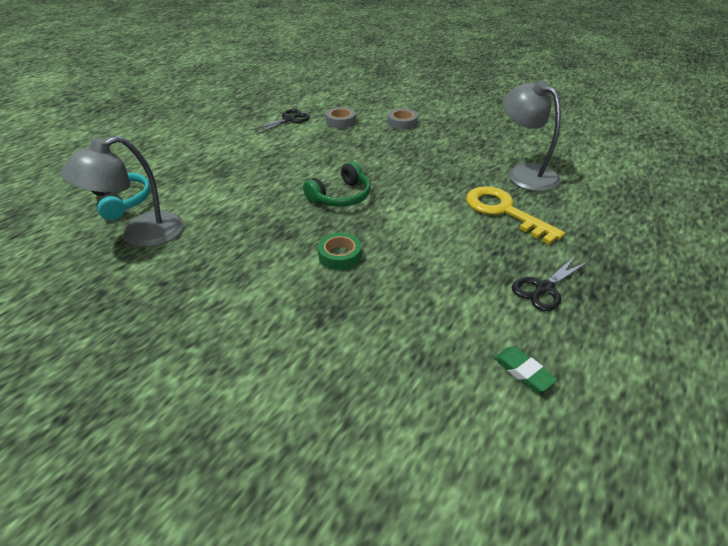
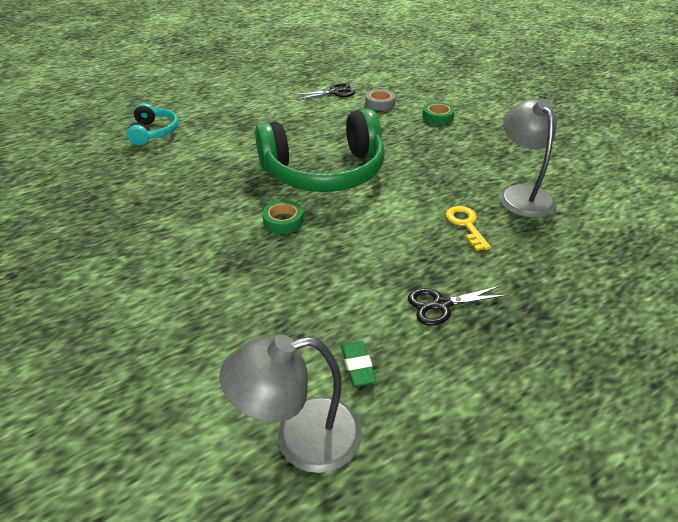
camera: 25 degrees right, 0 degrees up
(141, 235) = (148, 162): grey lamp -> grey lamp (300, 438)
(341, 196) = (324, 171): green headphones -> green headphones, size x2.08
(402, 123) = (437, 117): grey tape -> green tape
(503, 211) = (465, 225): yellow key -> yellow key, size x0.63

